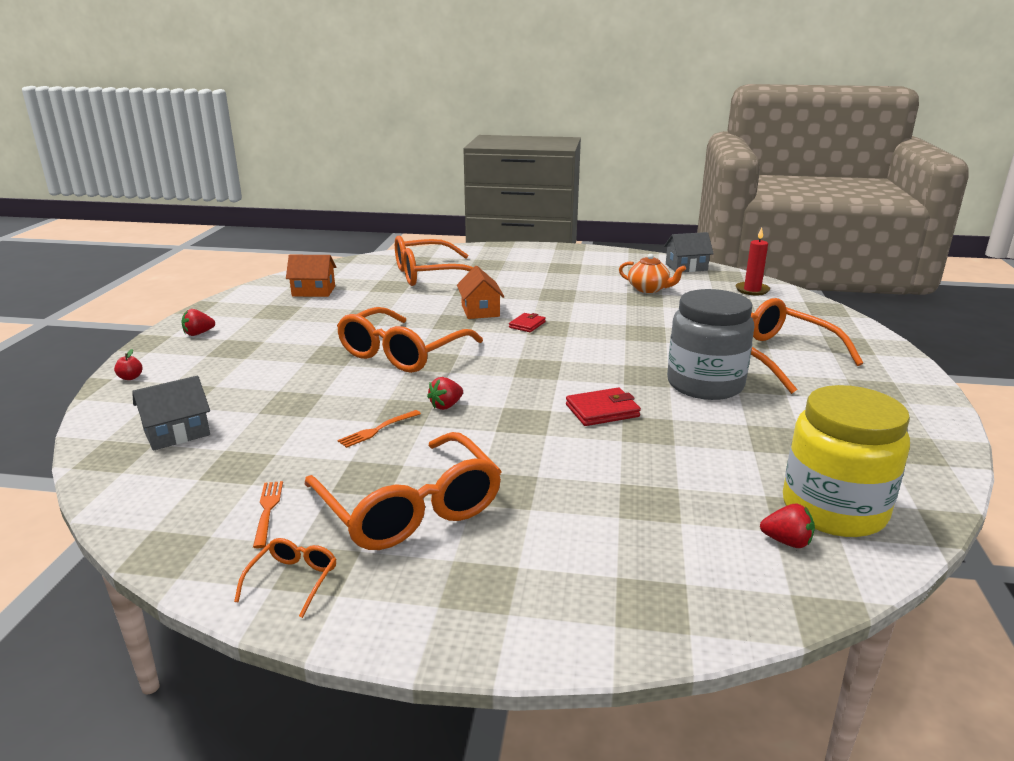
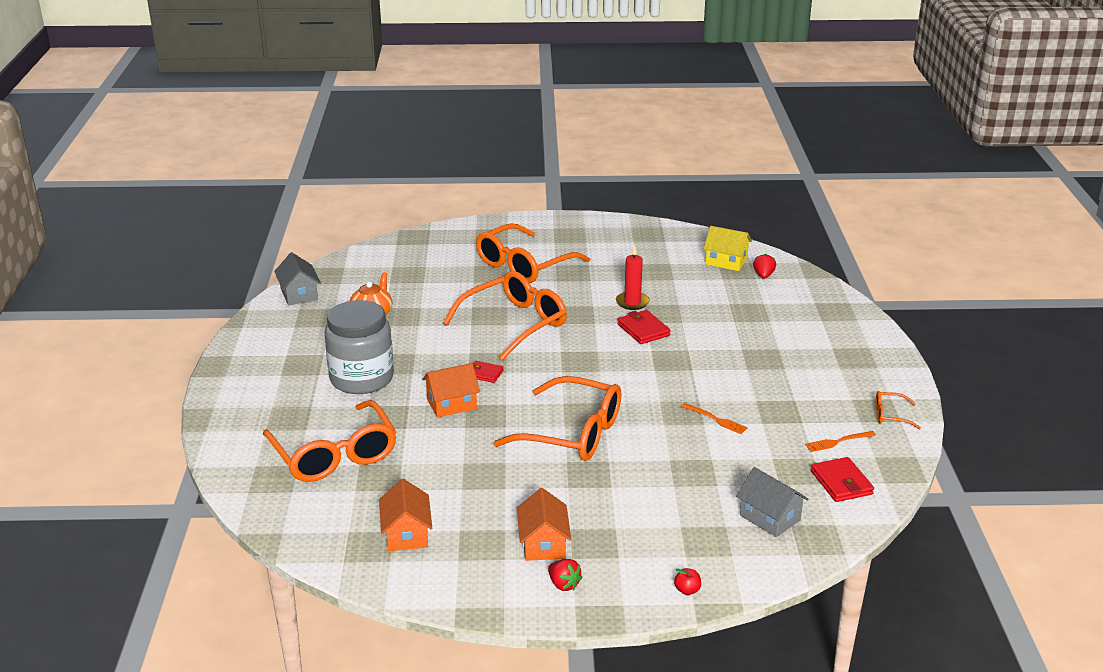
camera: 100 degrees left, 5 degrees up
(185, 493) = (841, 483): none -> red wallet
(254, 330) = (543, 543): none -> orange house
(410, 508) = (803, 389): orange glasses -> orange glasses (514, 324)
(446, 406) = (664, 395): red strawberry -> none
(705, 384) = (584, 292): grey jar -> grey jar (361, 378)
(752, 290) = (369, 264): red candle -> red candle (632, 302)
(833, 510) = (726, 261): yellow jar -> yellow house

